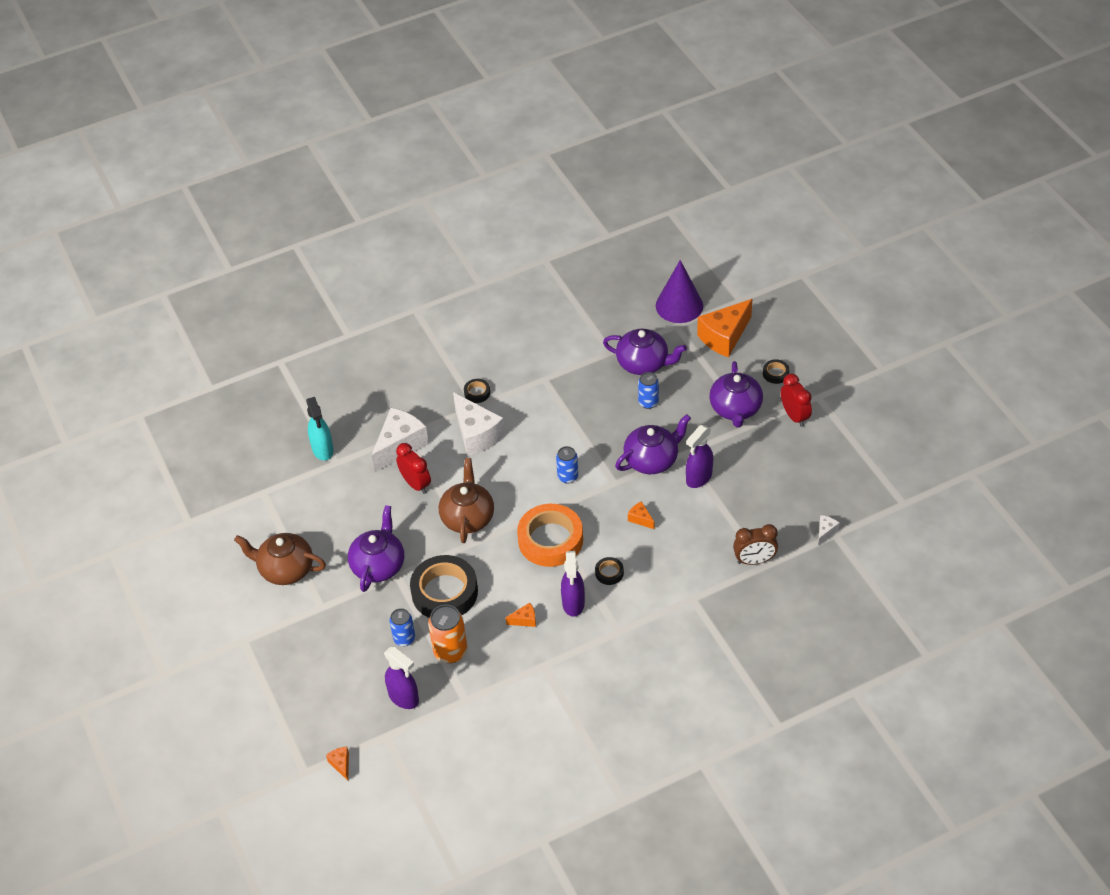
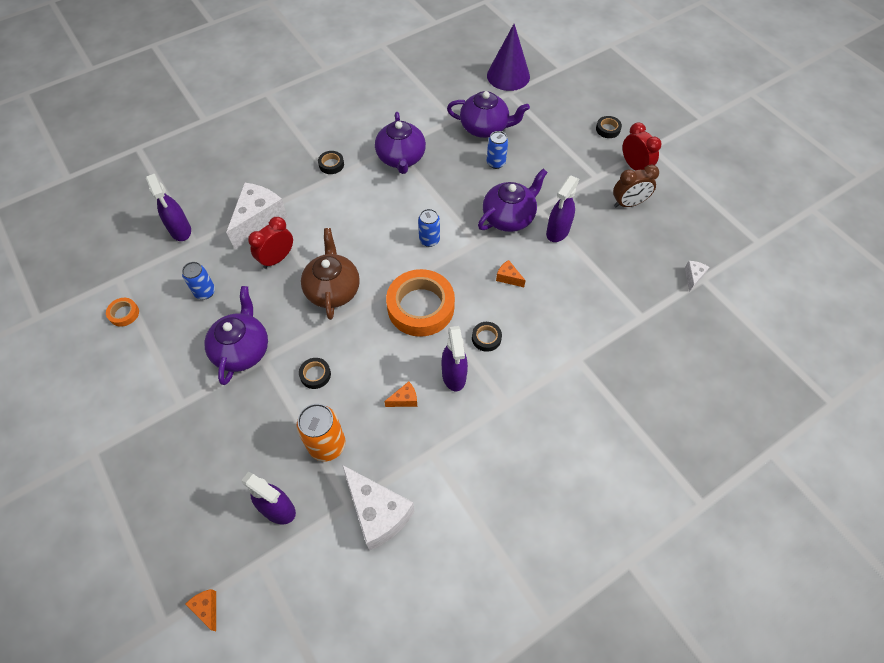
camera: 10 degrees left, 10 degrees up
(269, 524) = (124, 314): none -> orange tape
(285, 569) = (141, 363): brown teapot -> none
(323, 450) = (180, 230): turquoise spray bottle -> purple spray bottle
(404, 639) = (274, 434): blue can -> blue can (205, 292)
(416, 484) = (277, 259): red clock -> red clock turned 90 degrees counterclockwise
(444, 592) = (315, 375): black tape -> black tape, size x0.43
(476, 434) = (334, 204): white cheese -> white cheese (378, 513)
(724, 337) = (554, 100): orange cheese -> none
(735, 409) = (578, 164): purple teapot -> purple teapot (401, 158)
(754, 560) = (630, 312): brown clock -> brown clock (628, 203)

